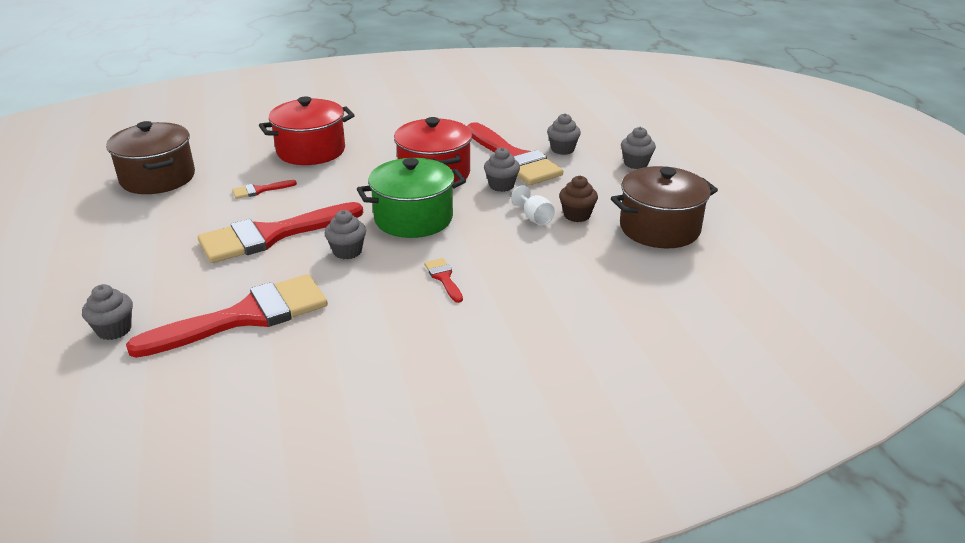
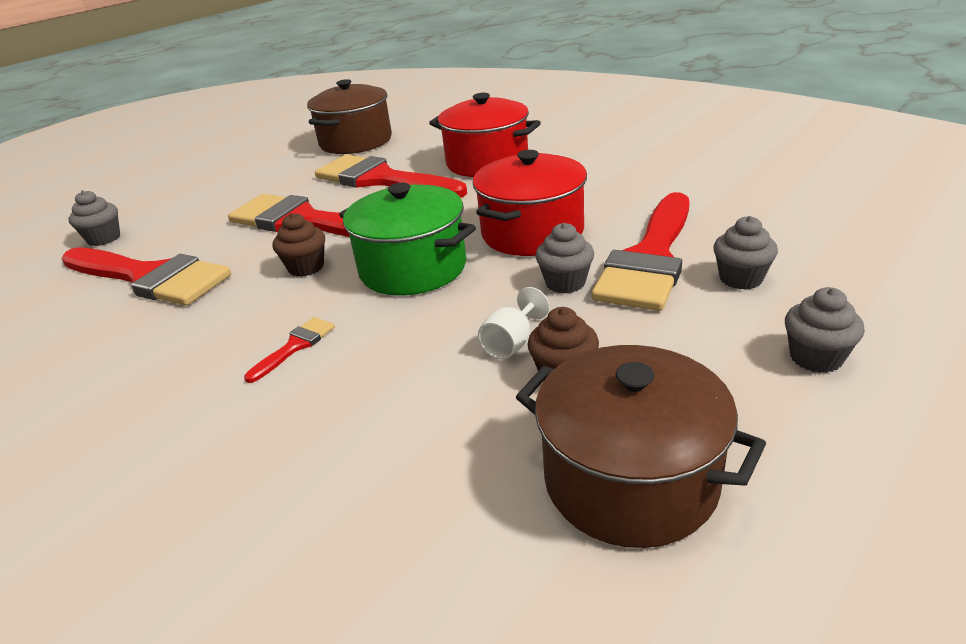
camera: 60 degrees right, 0 degrees up
(259, 190) = (382, 180): red brush -> red brush, size x2.41
(347, 251) = (306, 267): grey cupcake -> brown cupcake

